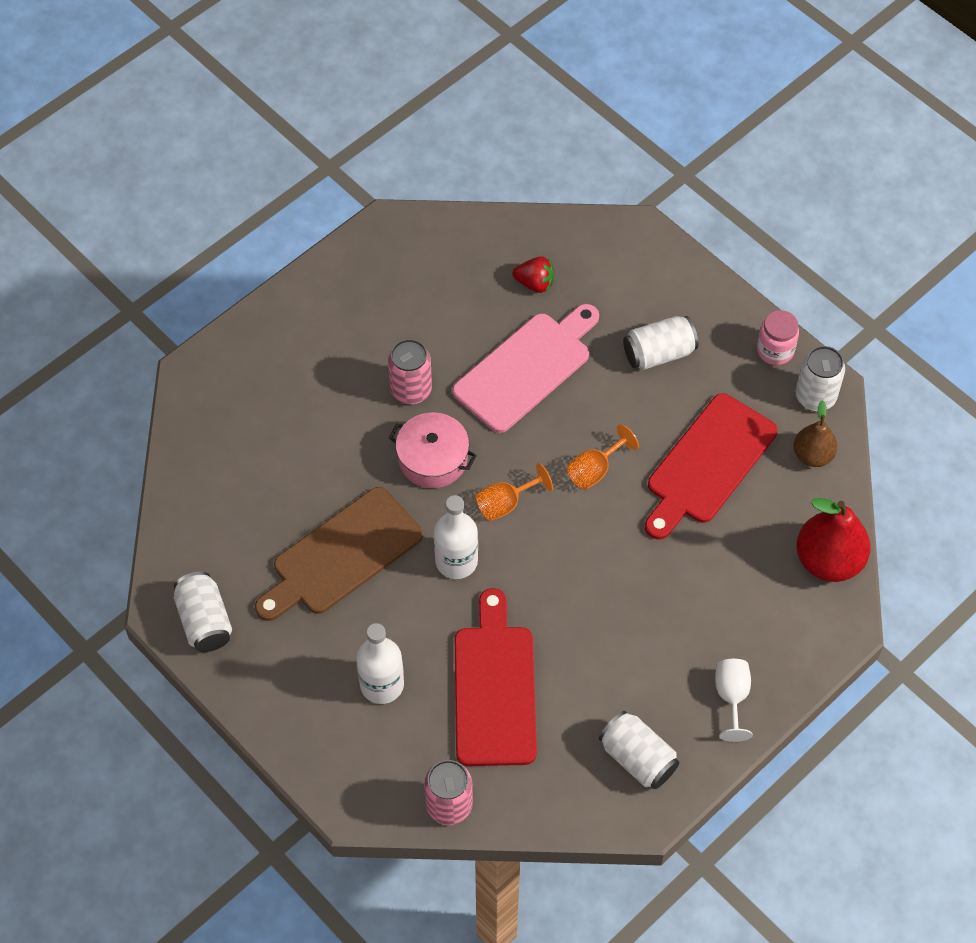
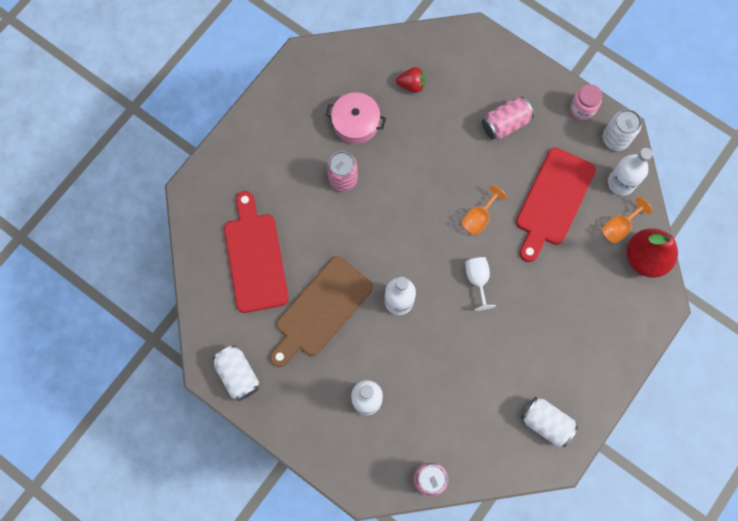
camera: 10 degrees left, 15 degrees up
(433, 459) = (368, 228): pink pot -> pink pot (355, 123)
(494, 688) = (442, 389): red cutting board -> red cutting board (255, 258)
(505, 504) = (423, 253): orange goblet -> orange goblet (619, 227)
(526, 368) = (418, 150): pink cutting board -> none
(659, 353) = (505, 124): white can -> pink can
(731, 697) = (599, 368): white goblet -> white goblet (477, 280)
(812, 455) = (621, 183): brown pear -> white bottle

